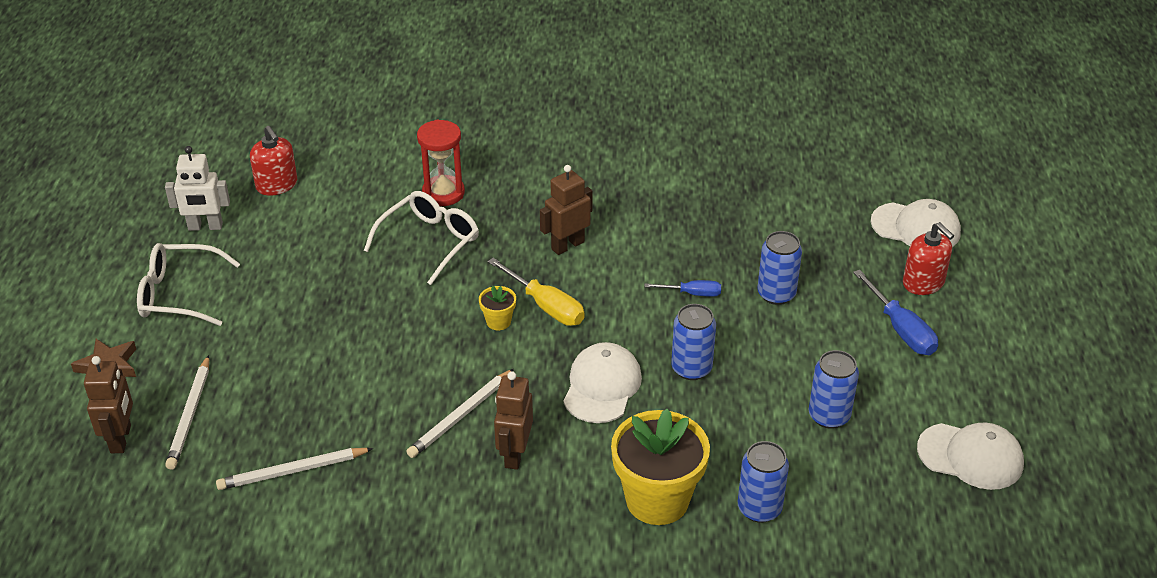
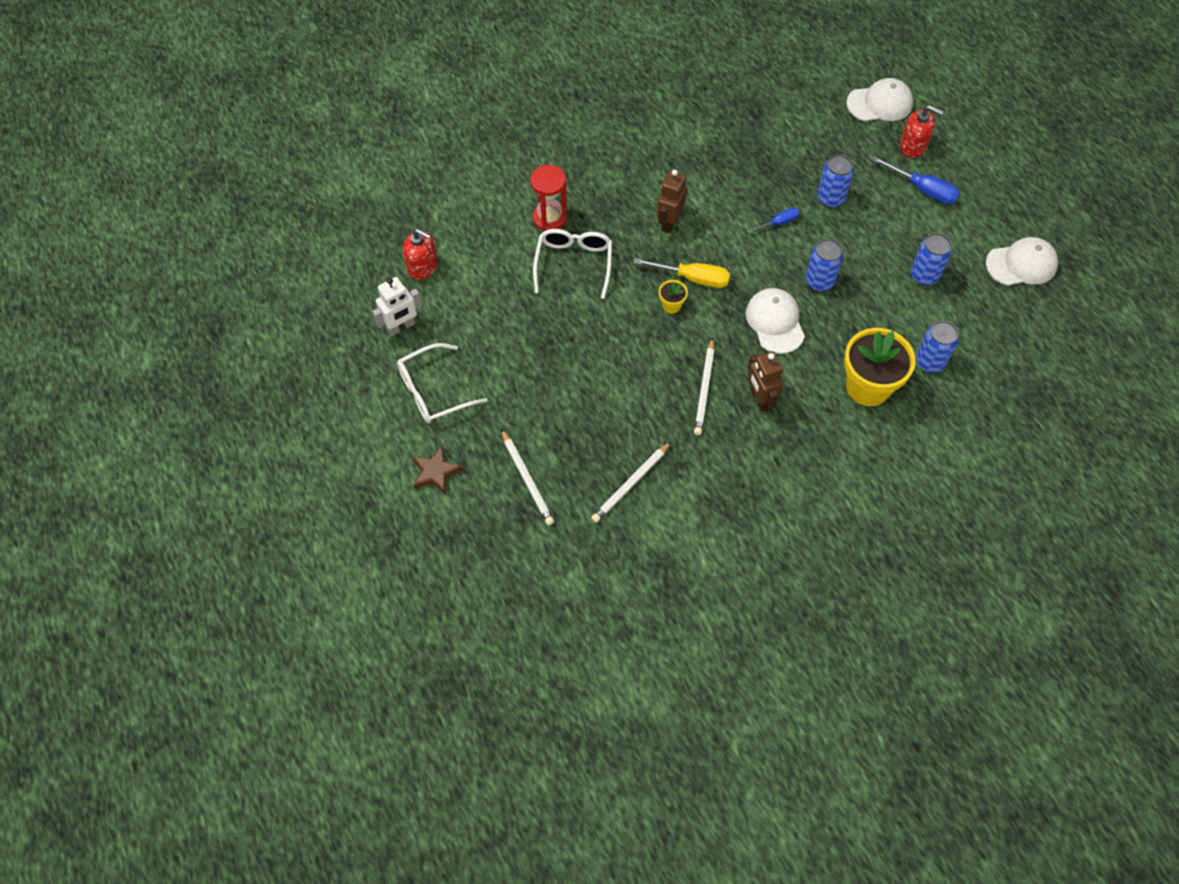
camera: 30 degrees left, 20 degrees up
(121, 439) = (496, 520): brown robot -> none

